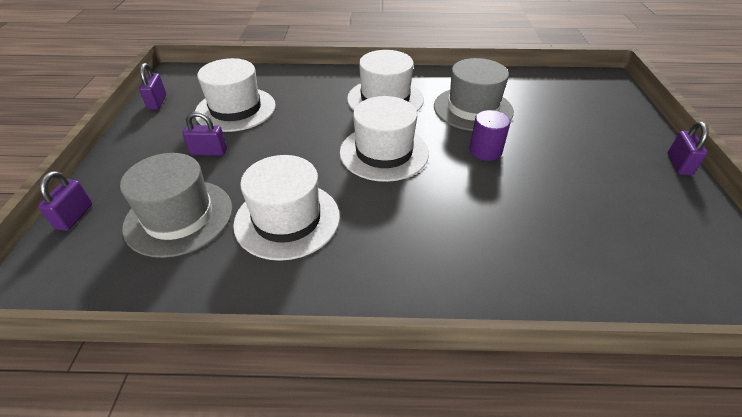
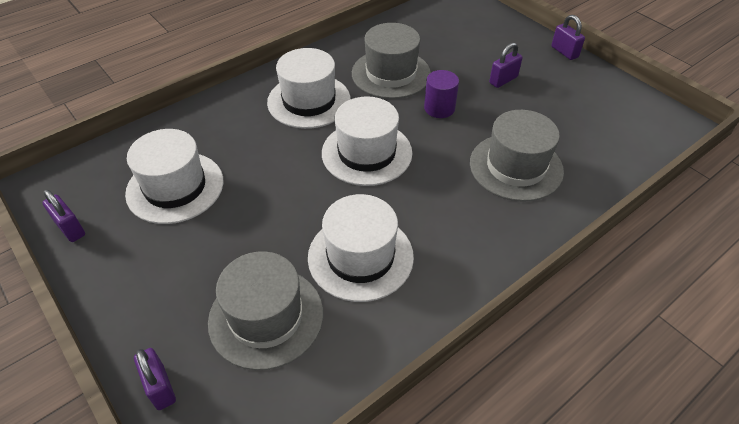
camera: 40 degrees left, 5 degrees up
(209, 152) = (209, 244): purple padlock -> purple padlock (503, 80)
(504, 232) = (516, 167): none -> grey hat

